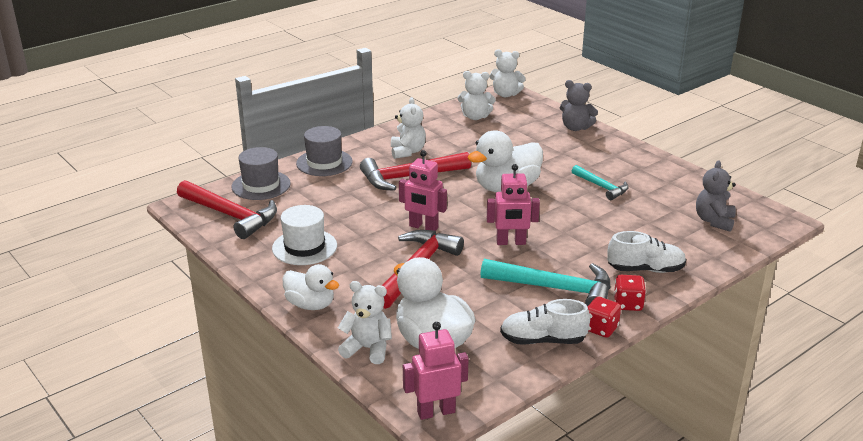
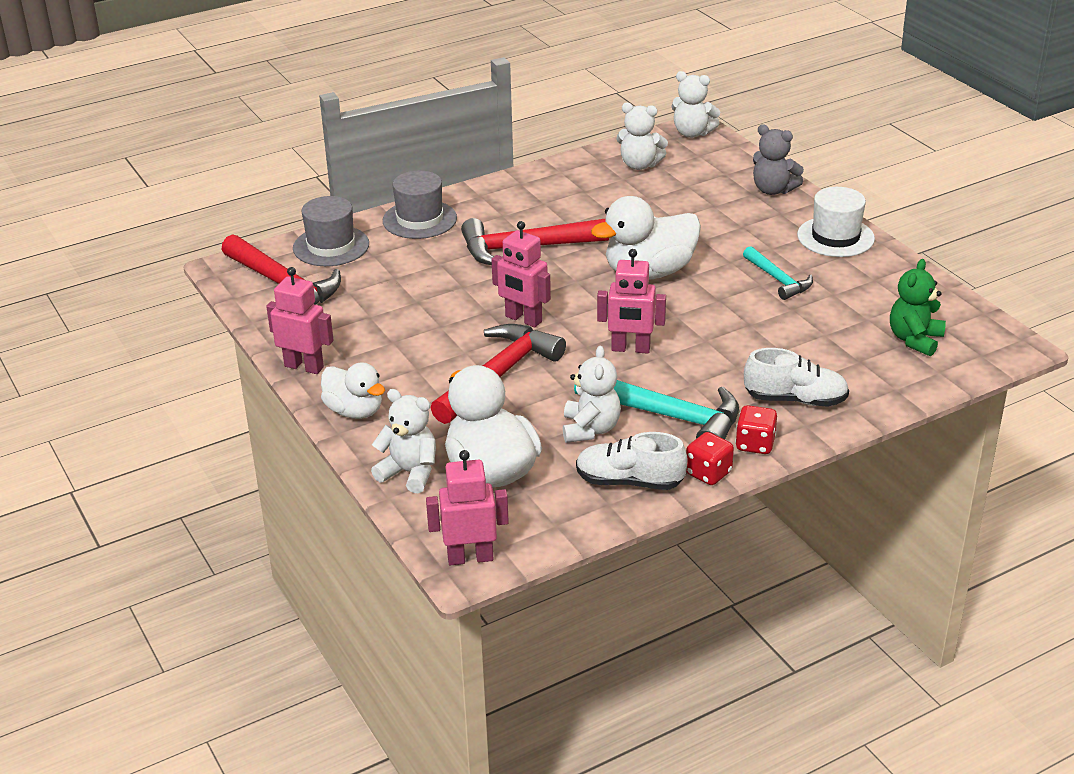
camera: 10 degrees right, 5 degrees up
(261, 274) = (304, 366): none -> pink robot
(304, 247) = (365, 335): white hat -> white hat (835, 237)
(407, 152) = (533, 211): white teddy bear -> white teddy bear (590, 429)
(714, 221) = (914, 340): grey teddy bear -> green teddy bear

